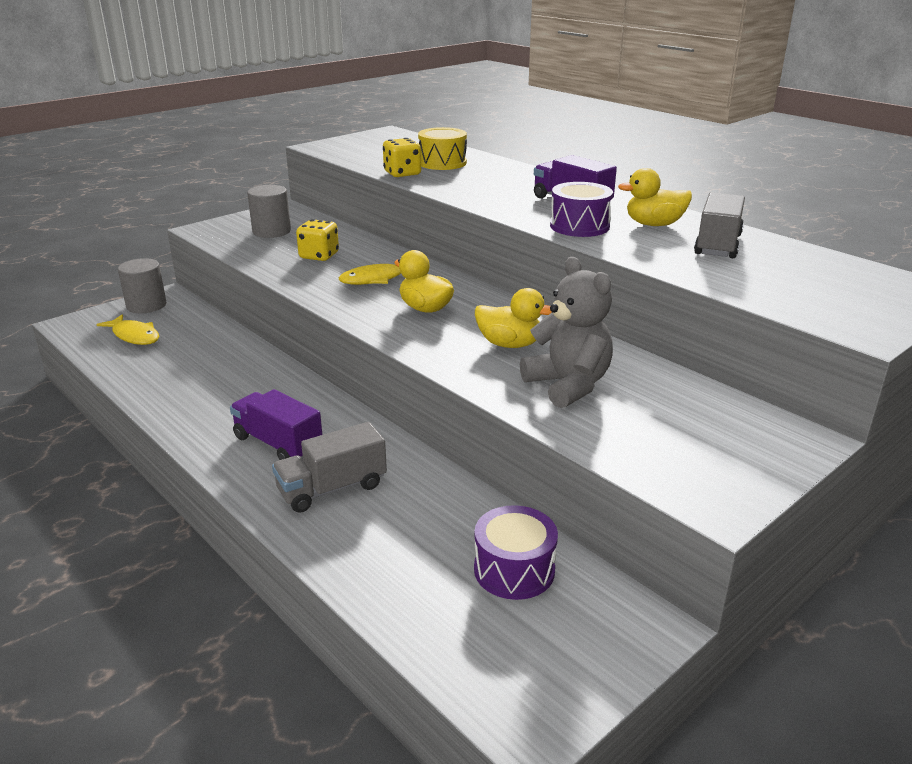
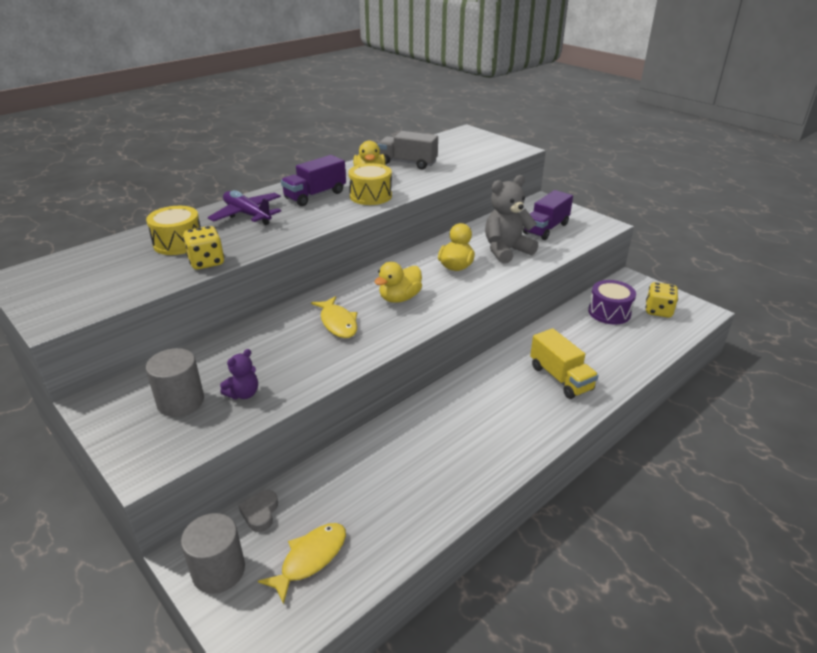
camera: 90 degrees left, 5 degrees up
(193, 314) = (260, 513): none -> grey heart
(272, 250) = (243, 394): none -> purple teddy bear
(278, 444) = (514, 409): purple truck -> purple truck (546, 228)
(319, 256) = (271, 359): yellow dice -> yellow dice (658, 311)
(332, 488) = (560, 378): grey truck -> yellow truck
(510, 179) = (247, 215): none -> purple plane
(579, 226) = (370, 196): purple drum -> yellow drum

